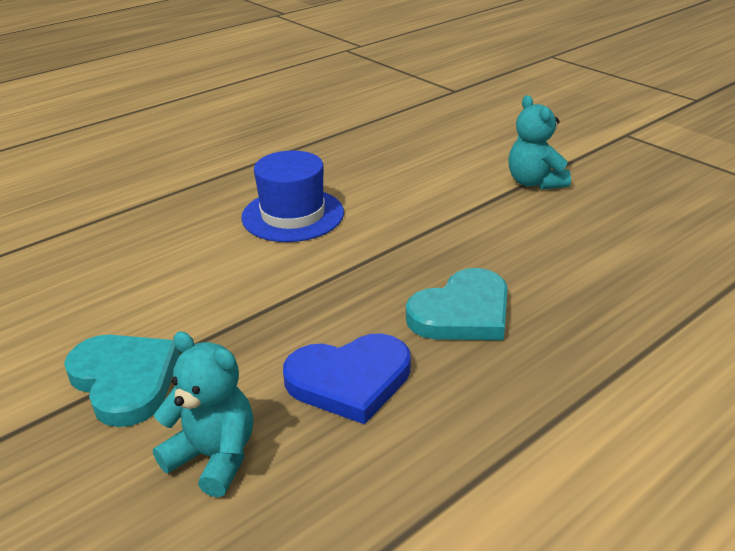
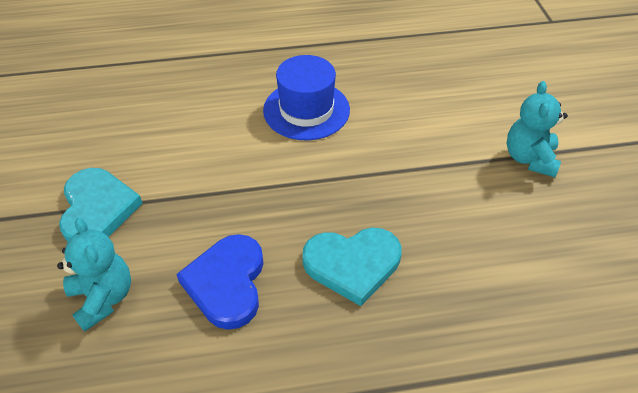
camera: 30 degrees right, 15 degrees up
(350, 380) = (227, 283): blue heart -> blue heart turned 75 degrees clockwise

